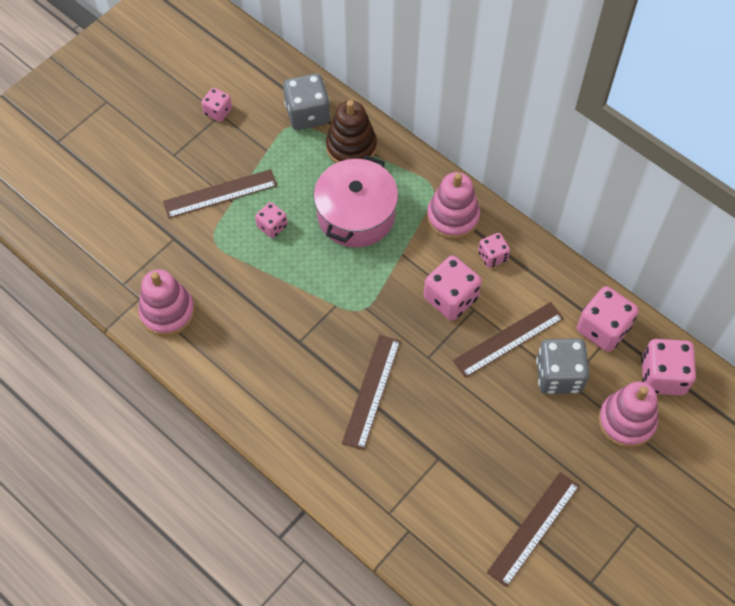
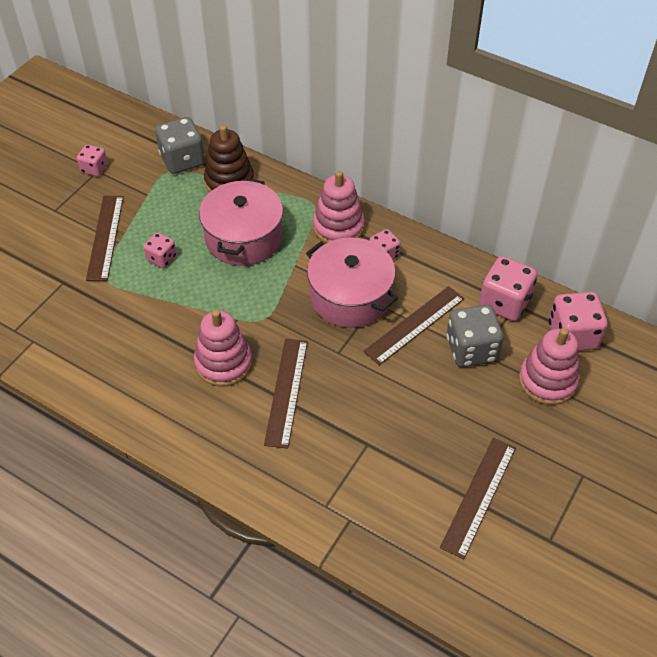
camera: 10 degrees left, 10 degrees down
(167, 312) = (64, 349): pink stacking toy -> pink stacking toy (223, 363)
(220, 194) = (105, 237): brown ruler -> brown ruler turned 60 degrees counterclockwise
(450, 298) = (350, 296): pink dice -> pink pot

